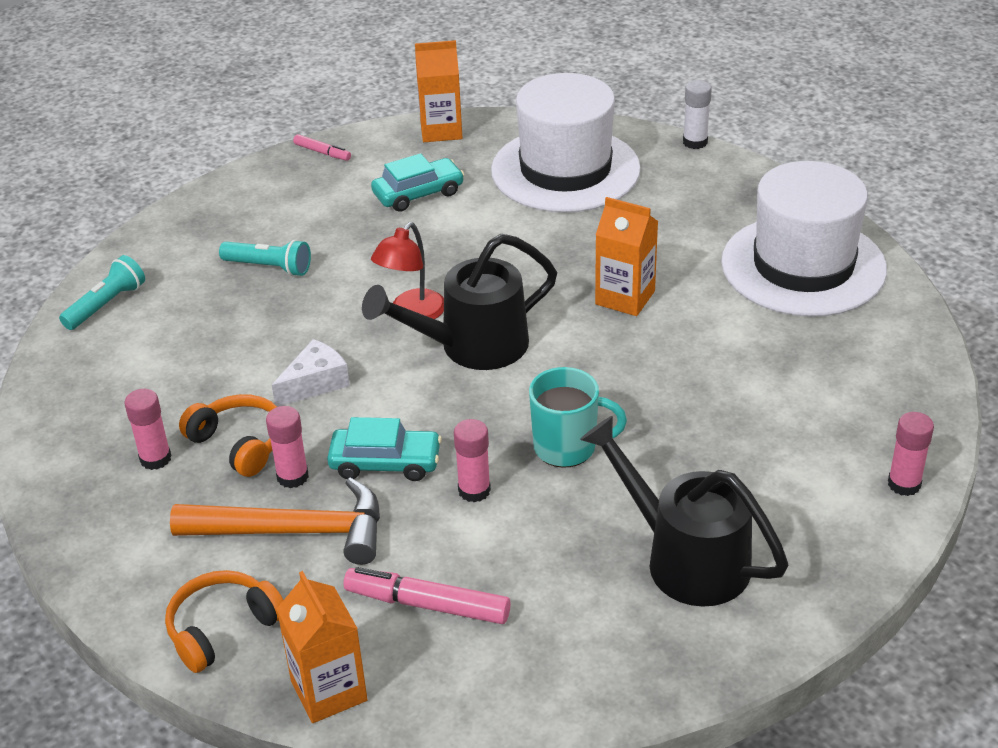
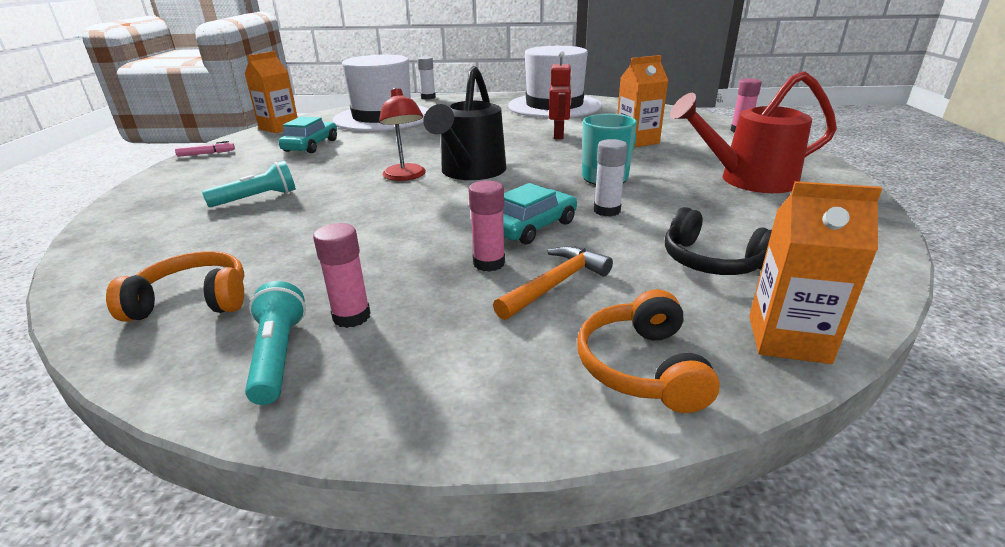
camera: 50 degrees left, 10 degrees down
(106, 305) = (120, 268): turquoise flashlight -> turquoise flashlight (278, 355)
(240, 443) = (410, 271): orange headphones -> orange headphones (193, 301)
(295, 531) = (555, 284): orange hammer -> orange hammer, size x0.64
(315, 383) = (405, 222): white cheese -> none
(427, 604) = (712, 261): pink marker -> black headphones
(474, 490) = (607, 210): pink glue stick -> white glue stick
(625, 298) = (506, 134): orange carton -> orange carton (637, 141)
(674, 339) = (559, 135): none -> red robot
(684, 558) = (747, 180): black watering can -> red watering can

